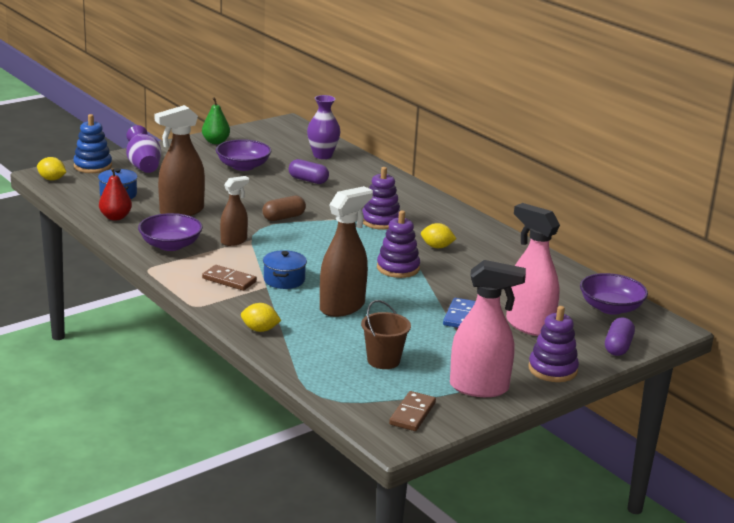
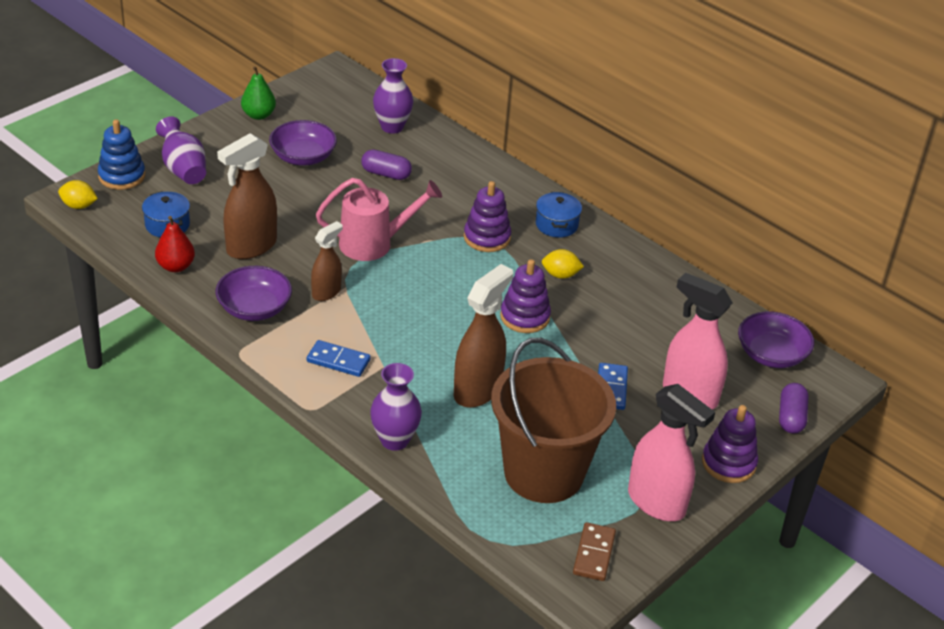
camera: 10 degrees left, 15 degrees up
(229, 280) = (338, 360): brown domino -> blue domino
(260, 330) = (394, 440): yellow lemon -> purple vase
(283, 217) = (374, 244): brown capsule -> pink watering can
(284, 280) = (401, 352): blue pot -> blue pot (556, 224)
(383, 360) = (543, 473): brown bucket -> brown bucket, size x2.17
(479, 388) = (656, 503): pink spray bottle -> pink spray bottle turned 45 degrees clockwise

